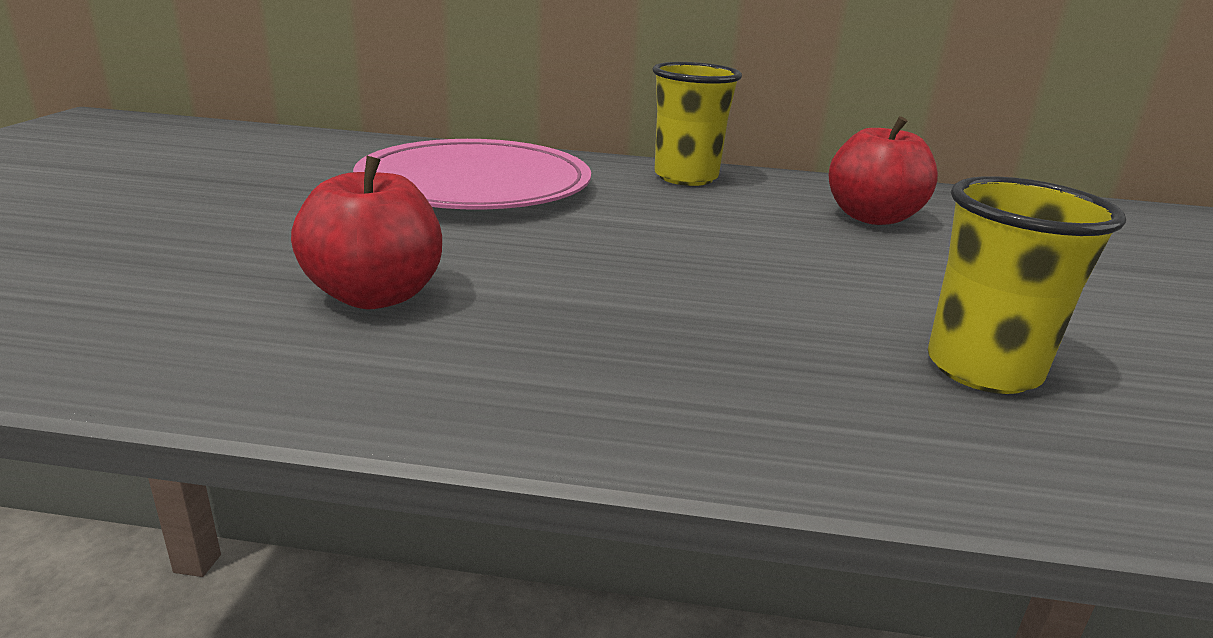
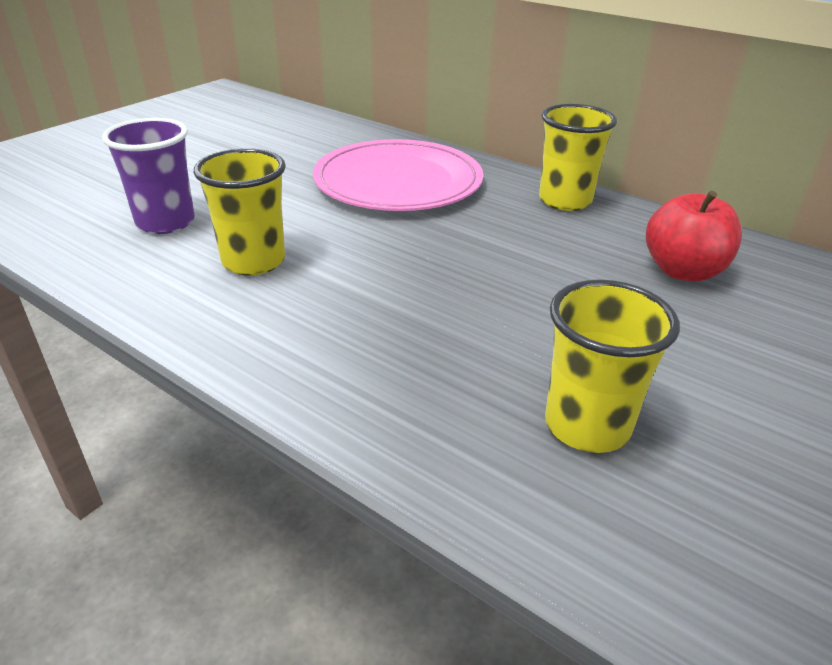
camera: 30 degrees right, 10 degrees up
(167, 275) = (165, 222): none -> purple cup
(375, 296) = (253, 261): red apple -> yellow cup

